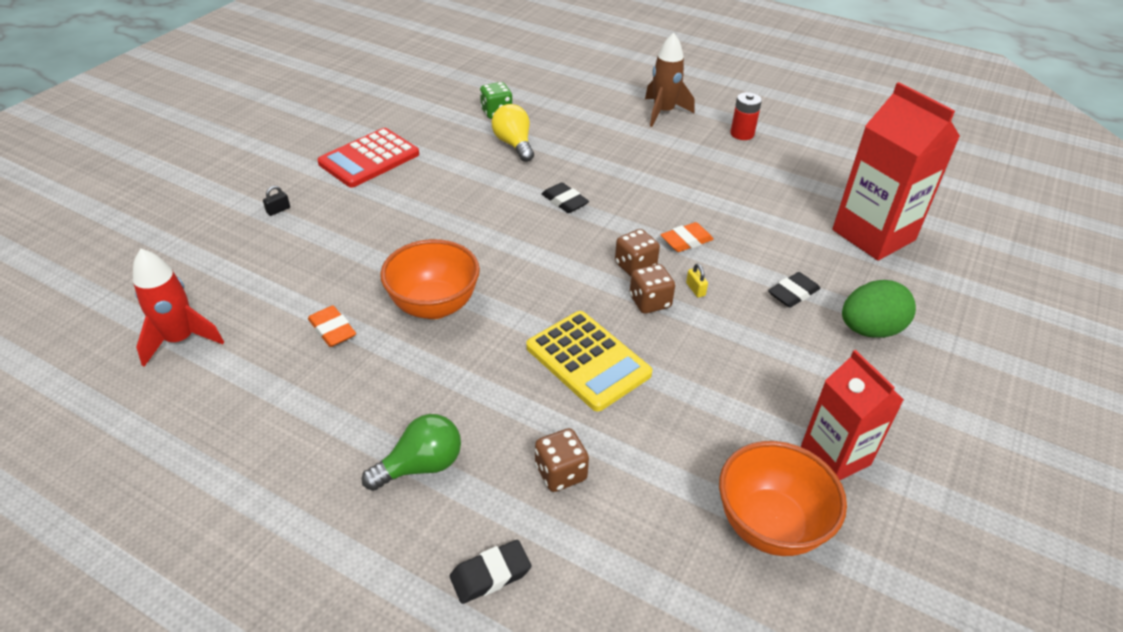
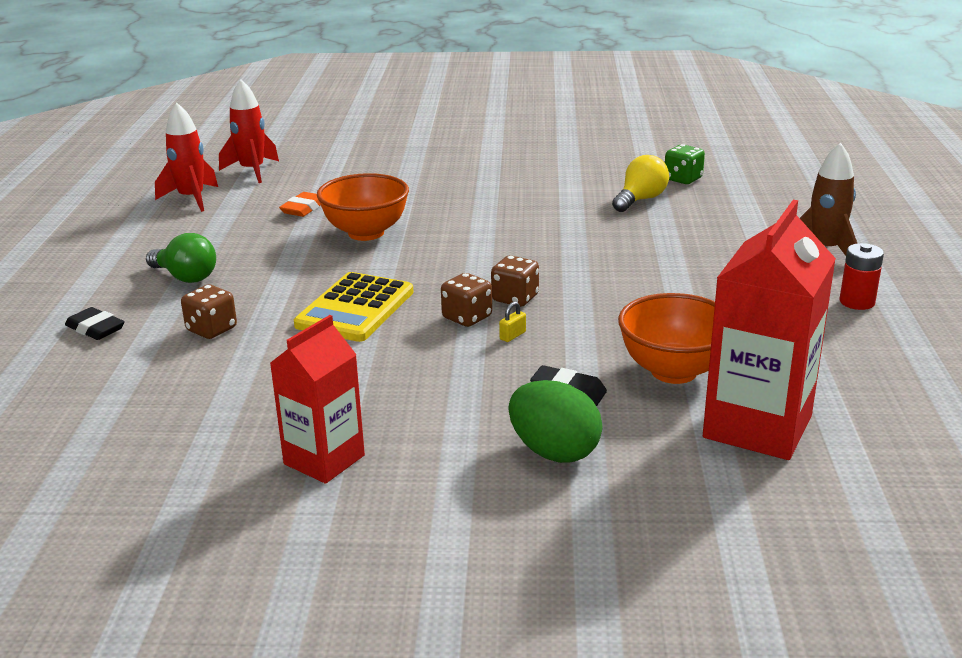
camera: 65 degrees right, 15 degrees down
(205, 411) = (192, 199): none -> red rocket
(278, 210) = (423, 151): black padlock -> none
(369, 159) = (531, 157): red calculator -> none
(564, 201) = (578, 243): black eraser -> none
(686, 241) = (590, 314): orange eraser -> none
(769, 525) = (208, 438): orange bowl -> orange bowl (673, 371)

